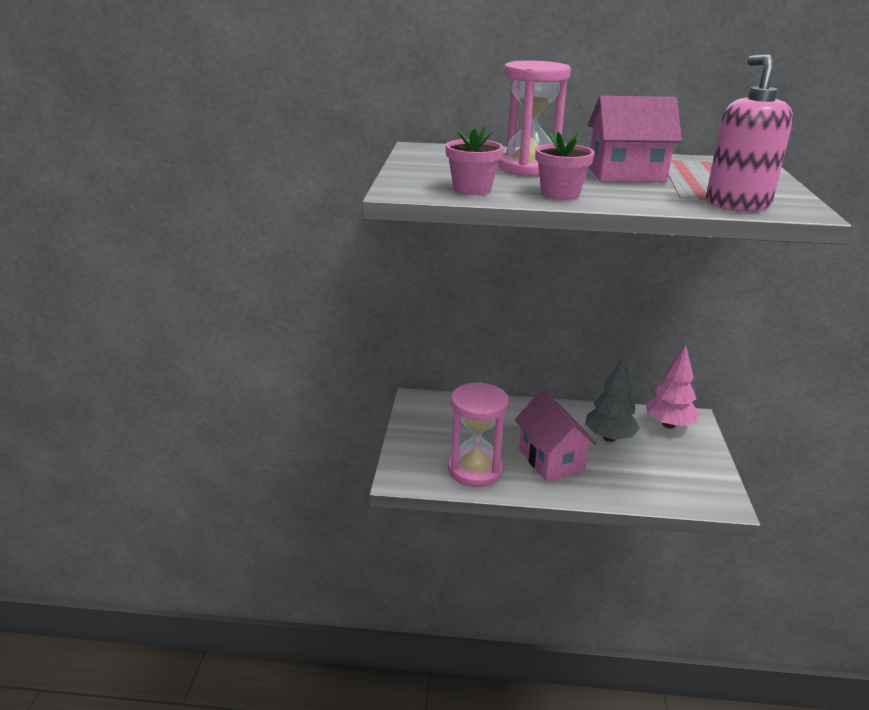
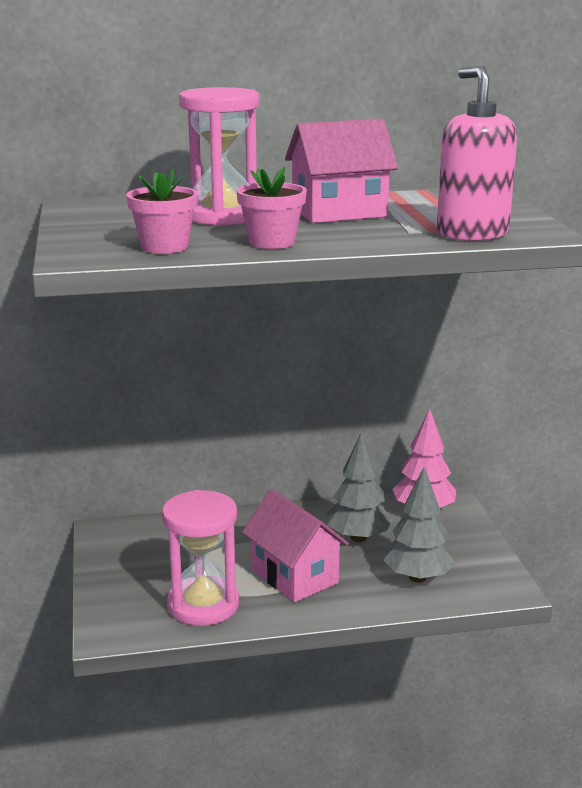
camera: 15 degrees left, 5 degrees down
(650, 479) = (417, 577): none -> grey tree

